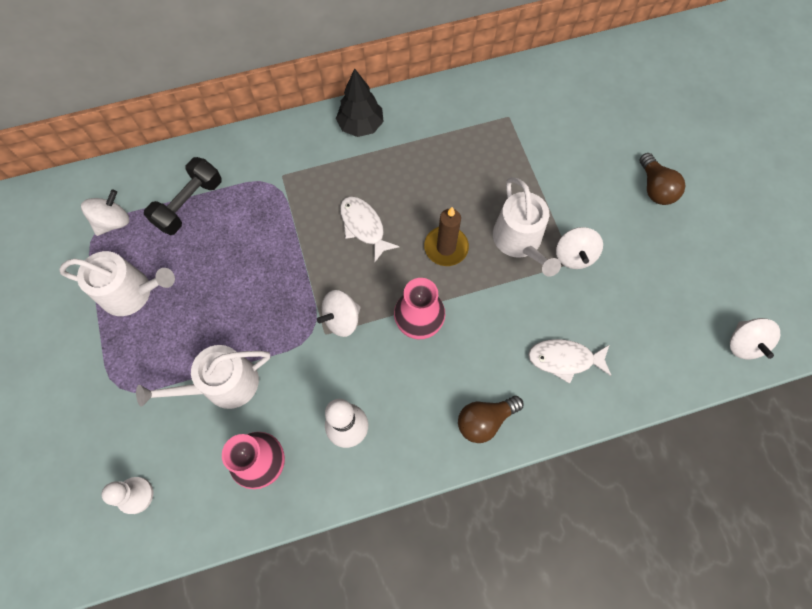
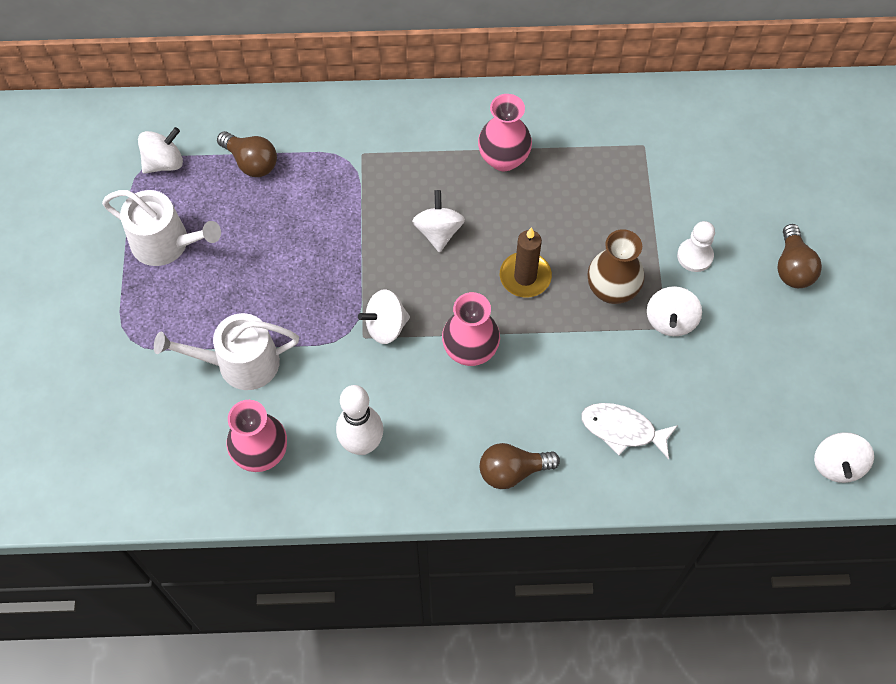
camera: 15 degrees right, 5 degrees down
(135, 495) = (121, 451): white pawn -> white pawn (695, 256)
(189, 204) = (251, 162): black dumbbell -> brown light bulb
(361, 126) = (467, 117): black tree -> none
(364, 226) = (438, 232): white fish -> white spinning top
(400, 153) = (503, 159): none -> pink vase
(519, 241) = (612, 290): white watering can -> brown vase

